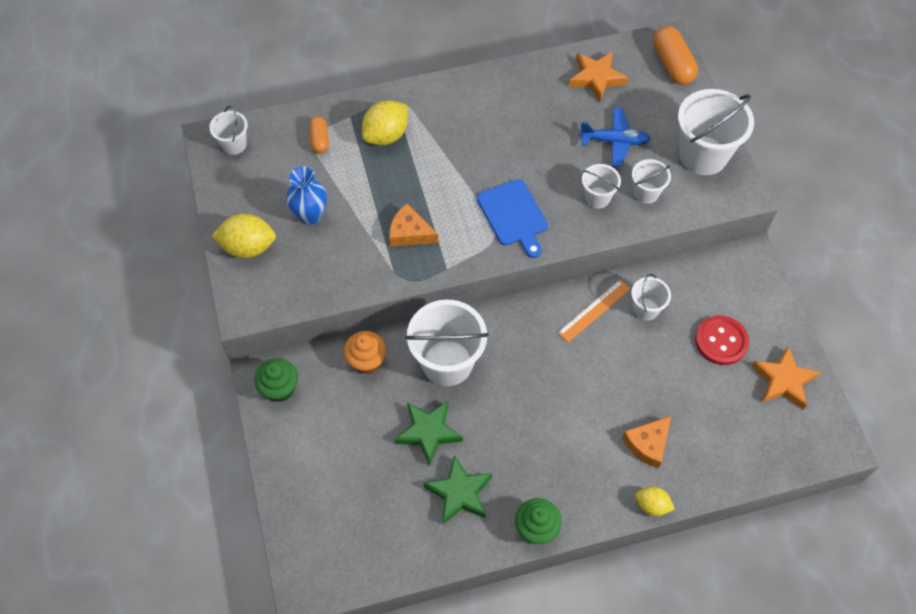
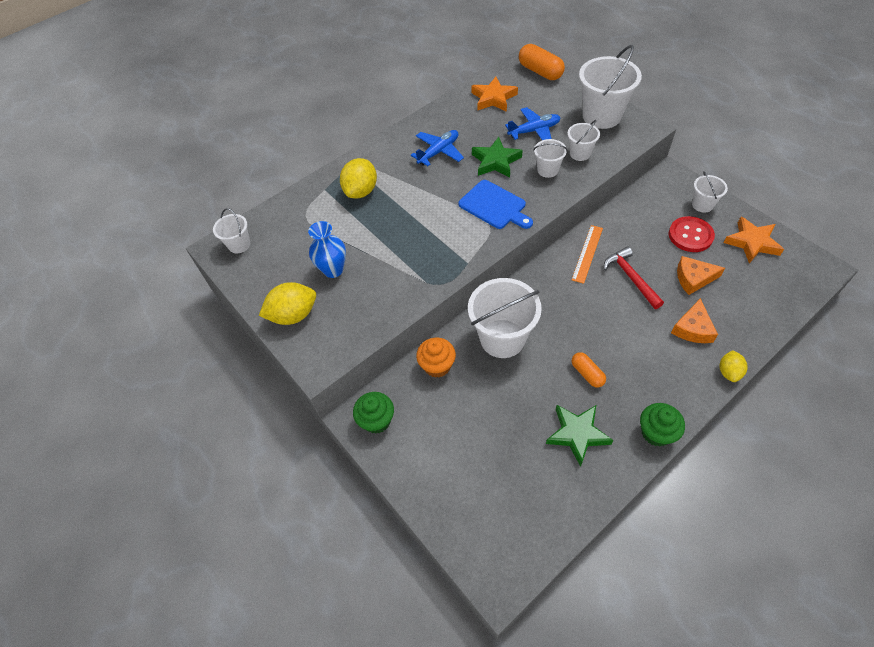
camera: 20 degrees left, 5 degrees down
(320, 140) = (309, 214): orange capsule -> orange capsule (587, 373)
(410, 233) = (422, 250): orange cheese -> orange cheese (693, 278)
(428, 432) = (521, 398): green star -> green star (495, 161)
(494, 122) = (438, 152): none -> blue plane
(622, 359) = (631, 277): none -> red hammer
(646, 309) = (623, 237): white bucket -> white bucket (702, 205)
(652, 505) = (729, 372): yellow lemon -> yellow lemon turned 75 degrees counterclockwise

